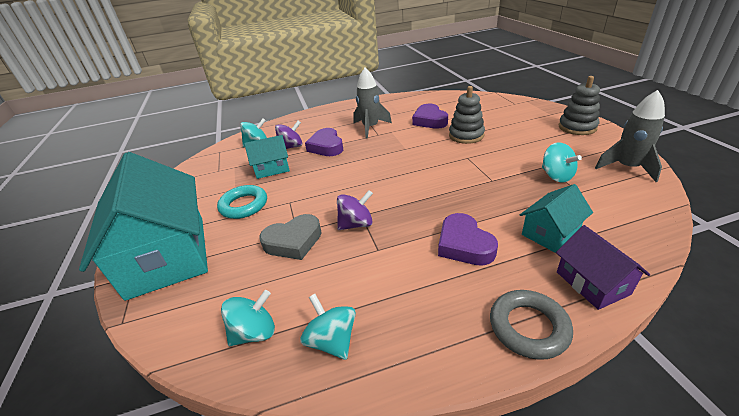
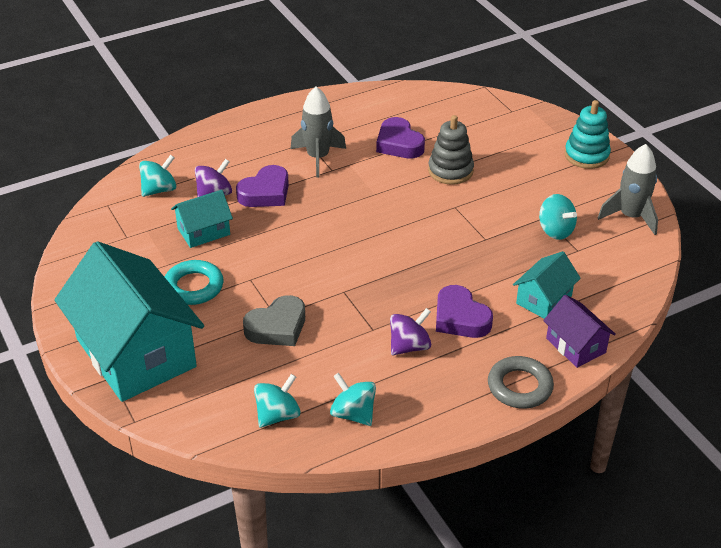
camera: 15 degrees left, 5 degrees up
(326, 146) = (265, 193): purple heart -> purple heart turned 105 degrees counterclockwise
(356, 224) = (341, 302): purple spinning top -> purple spinning top (409, 346)
(577, 127) = (586, 155): grey stacking toy -> turquoise stacking toy

